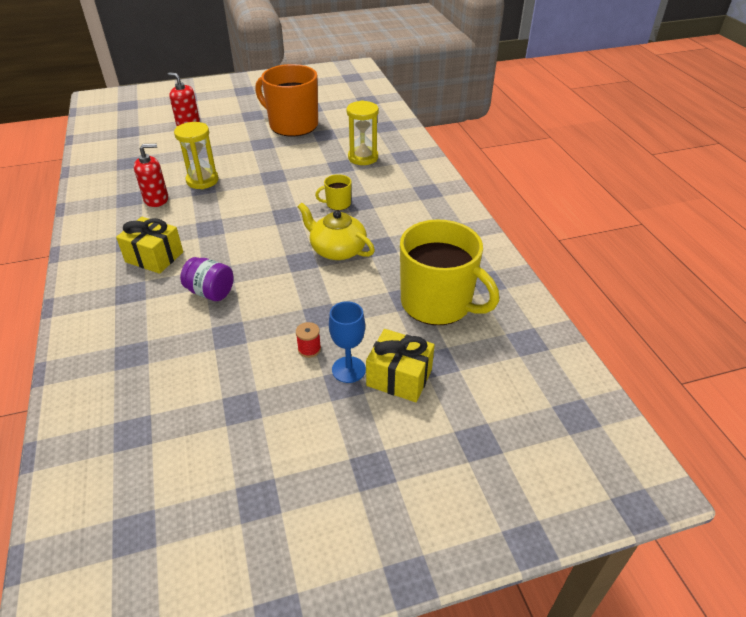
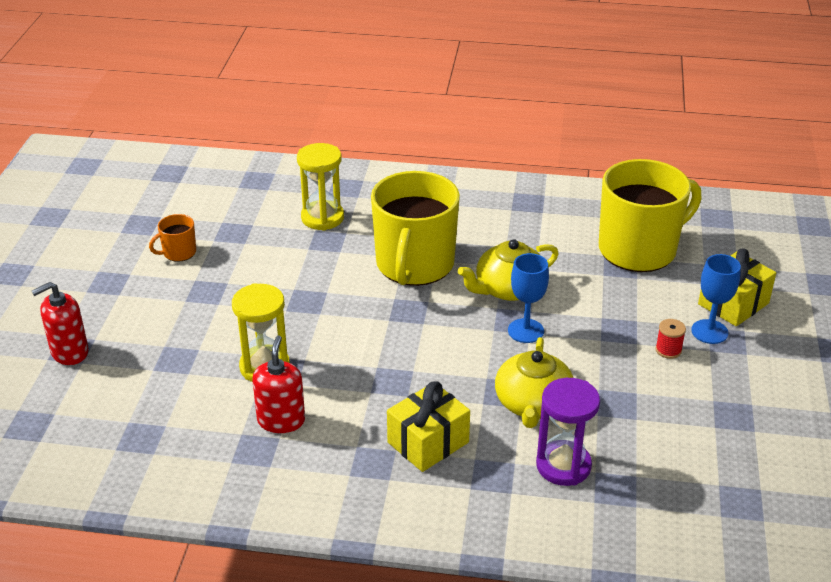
camera: 65 degrees left, 5 degrees down
(148, 322) = (563, 466): none -> purple hourglass
(210, 292) = (533, 404): purple jar -> yellow teapot
(292, 125) = (178, 252): orange mug -> orange mug, size x0.42
(292, 269) = (525, 331): none -> blue goblet
(337, 204) = (414, 265): yellow mug -> yellow mug, size x2.37

